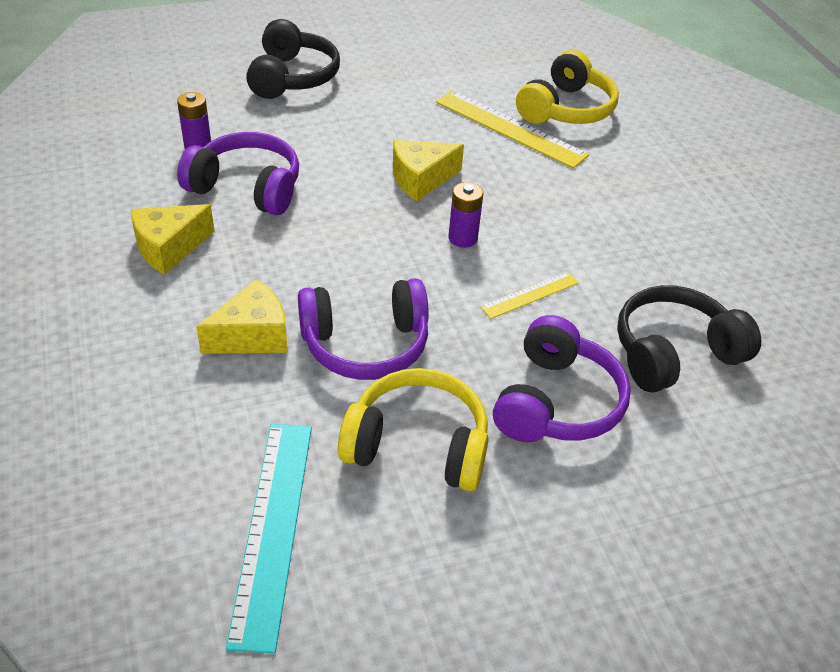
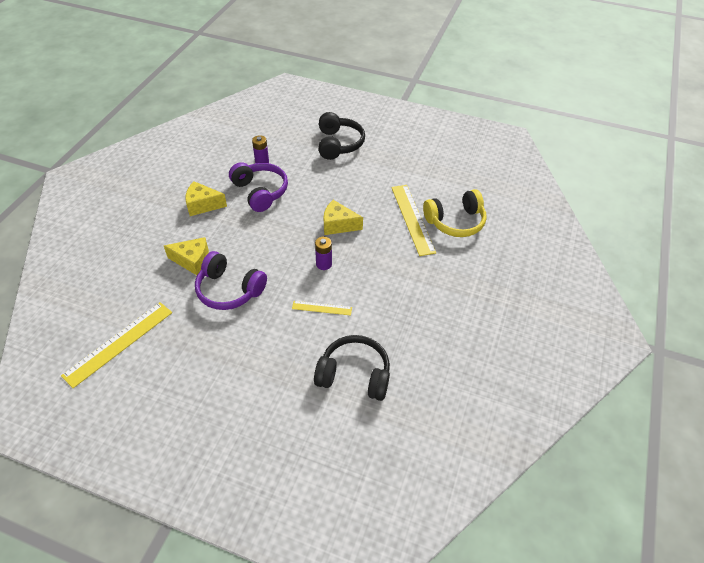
camera: 40 degrees right, 5 degrees up
(273, 528) = (119, 343): turquoise ruler -> yellow ruler
(292, 77) = (338, 144): black headphones -> black headphones turned 45 degrees counterclockwise
(417, 445) = (201, 345): yellow headphones -> none
(556, 402) = (275, 363): purple headphones -> none

